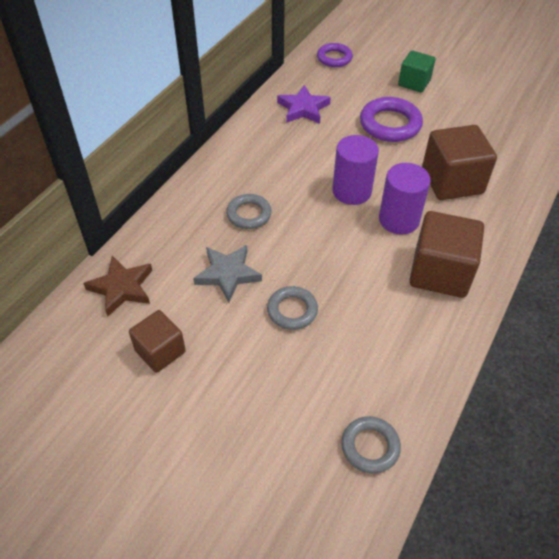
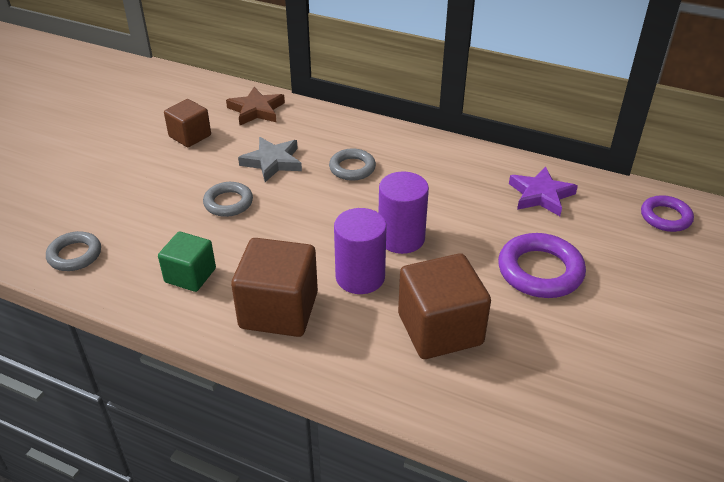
camera: 85 degrees right, 10 degrees down
(414, 83) = (650, 297): green cube -> green cube (190, 275)

